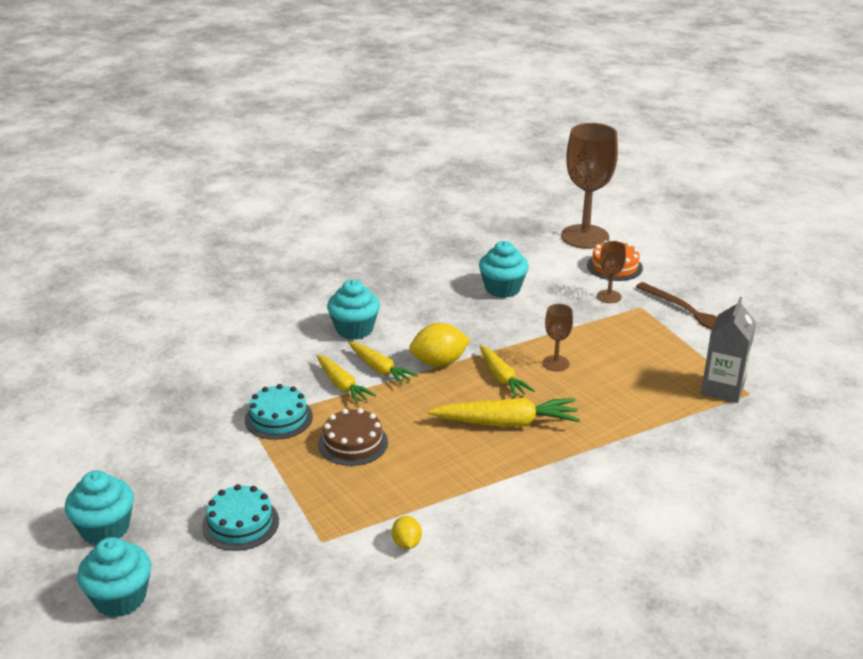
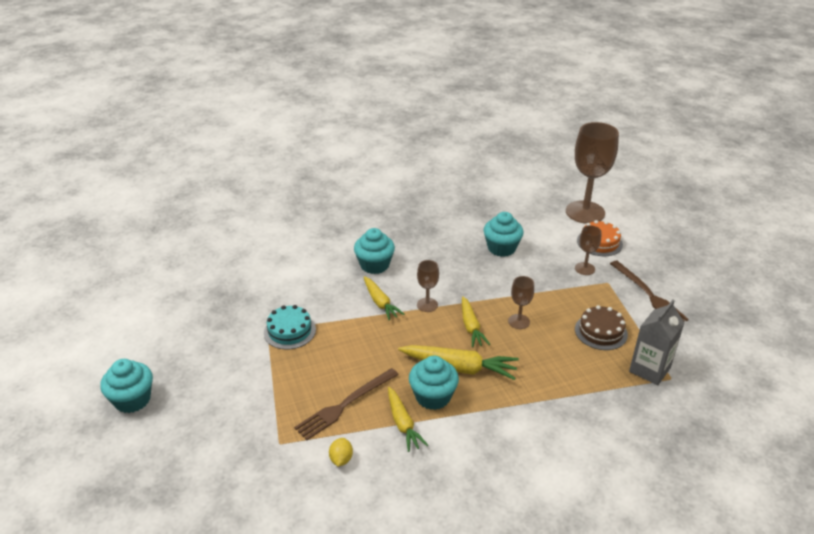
camera: 15 degrees right, 5 degrees up
(120, 598) = (119, 460): turquoise cupcake -> turquoise cupcake (433, 396)
(240, 523) = (227, 415): turquoise cake -> none
(342, 385) = (347, 312): yellow carrot -> yellow carrot (403, 424)
(353, 443) = (335, 363): brown cake -> brown cake (601, 332)
(386, 485) = (345, 405): none -> brown fork
(439, 362) = (427, 305): yellow lemon -> brown goblet

